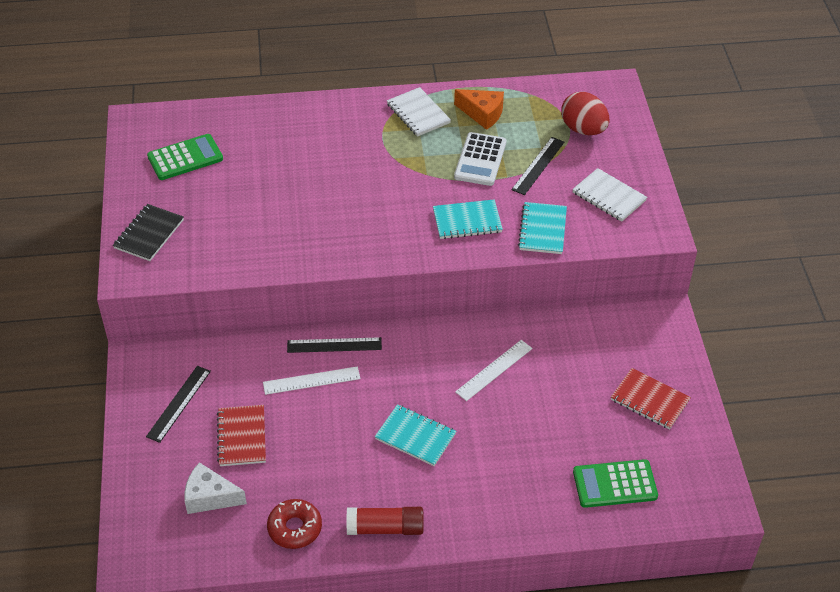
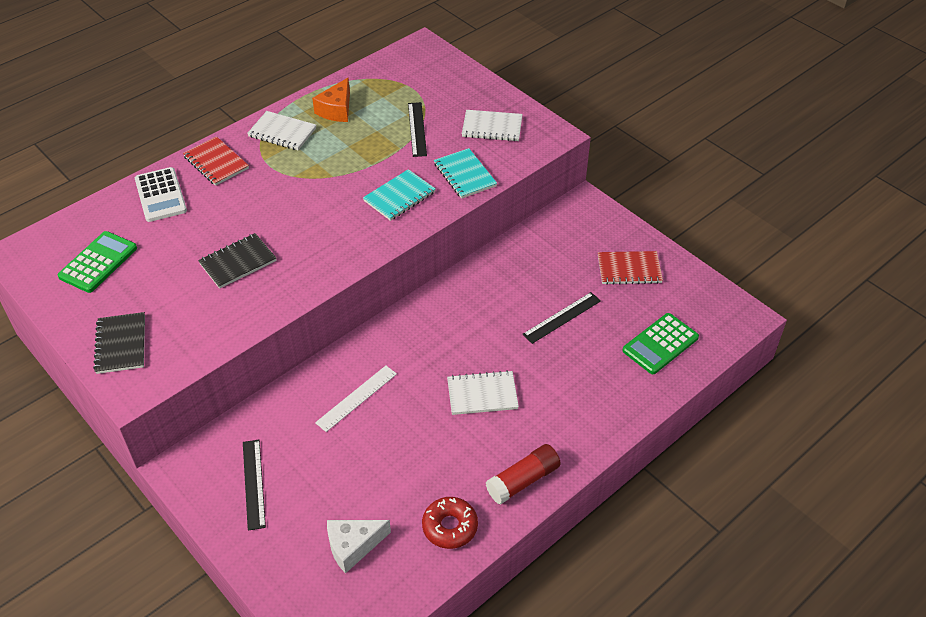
camera: 35 degrees left, 0 degrees up
(242, 437) = (337, 479): red notebook -> red notebook (216, 163)
(287, 212) = (238, 262): none -> black notebook
(334, 345) = (350, 359): black ruler -> black ruler (562, 317)
(415, 437) = (482, 394): turquoise notebook -> white notebook
(480, 160) = (367, 145): white calculator -> white calculator (160, 195)
(482, 114) = (336, 110): orange cheese -> orange cheese turned 120 degrees clockwise
(494, 370) = (497, 309): white ruler -> none
(583, 129) = (427, 87): red egg -> none

